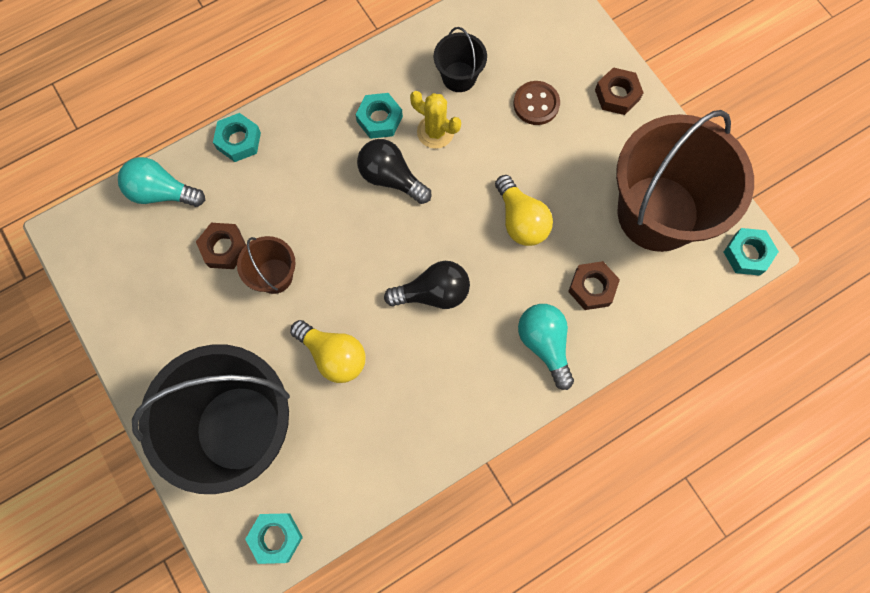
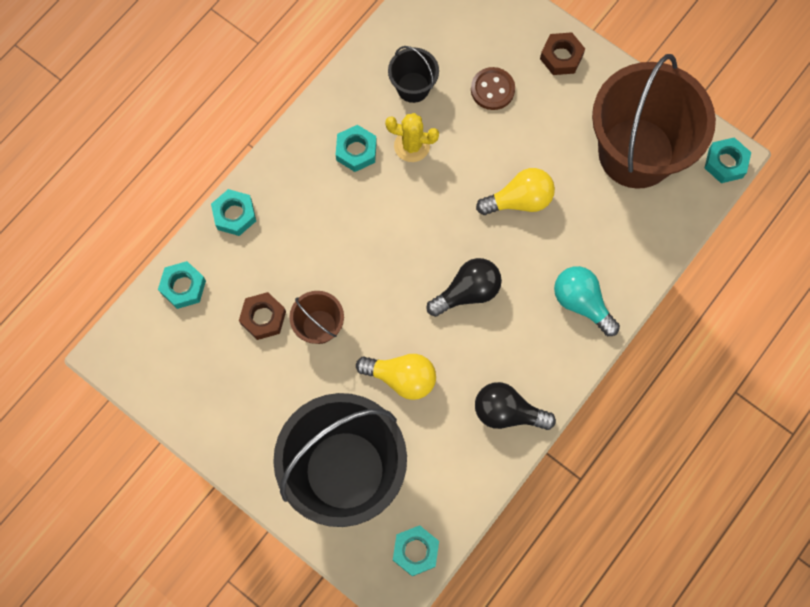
camera: 20 degrees left, 0 degrees up
(162, 192) = (183, 287): turquoise light bulb -> turquoise nut
(391, 178) = (388, 201): black light bulb -> black light bulb (507, 412)
(520, 220) = (519, 200): yellow light bulb -> yellow light bulb turned 60 degrees counterclockwise
(592, 288) = (604, 239): brown nut -> none

